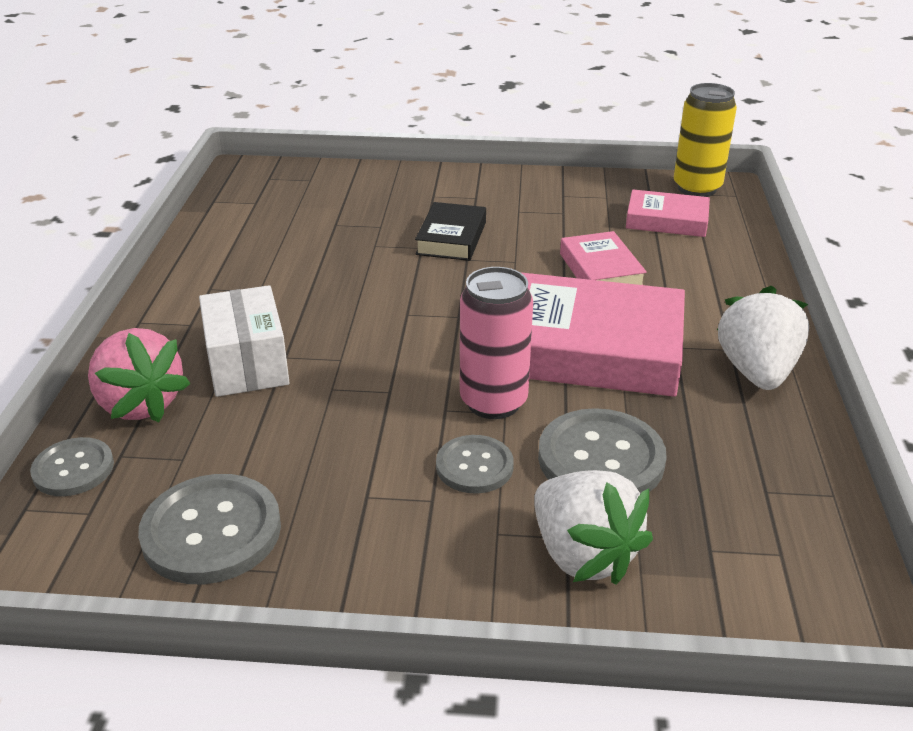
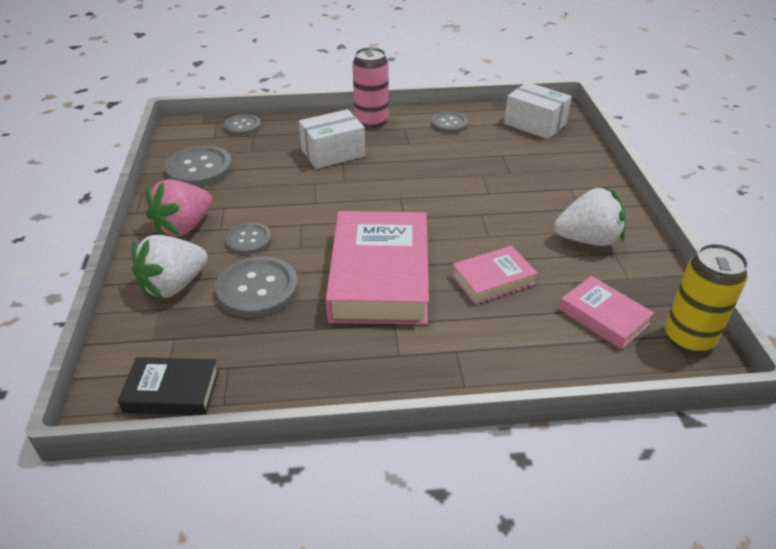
camera: 80 degrees right, 5 degrees up
(139, 404) = (292, 131): pink strawberry -> pink strawberry (184, 227)
(224, 250) = (449, 124): none -> grey button
(269, 190) = (535, 124): none -> white box
(451, 238) = (507, 204): black book -> black book (172, 391)
(493, 402) = (310, 241): pink can -> pink can (371, 121)
(666, 220) = (603, 317): pink book -> pink book turned 45 degrees counterclockwise
(756, 371) = (369, 369): white strawberry -> white strawberry (588, 240)

